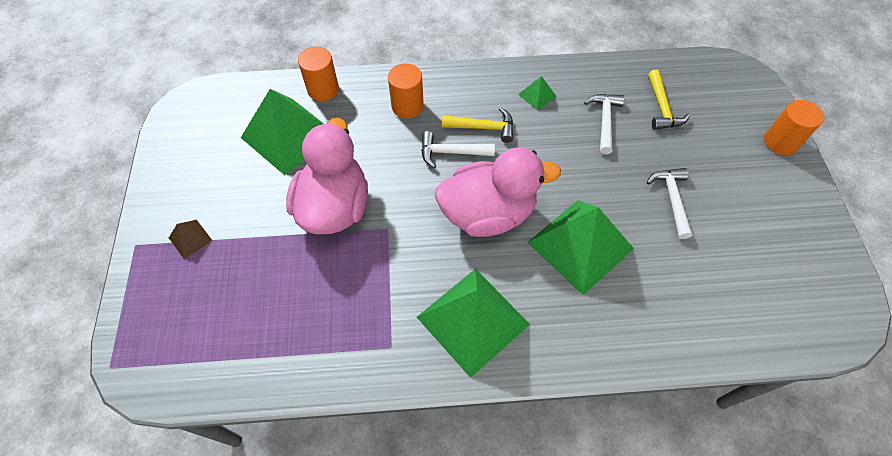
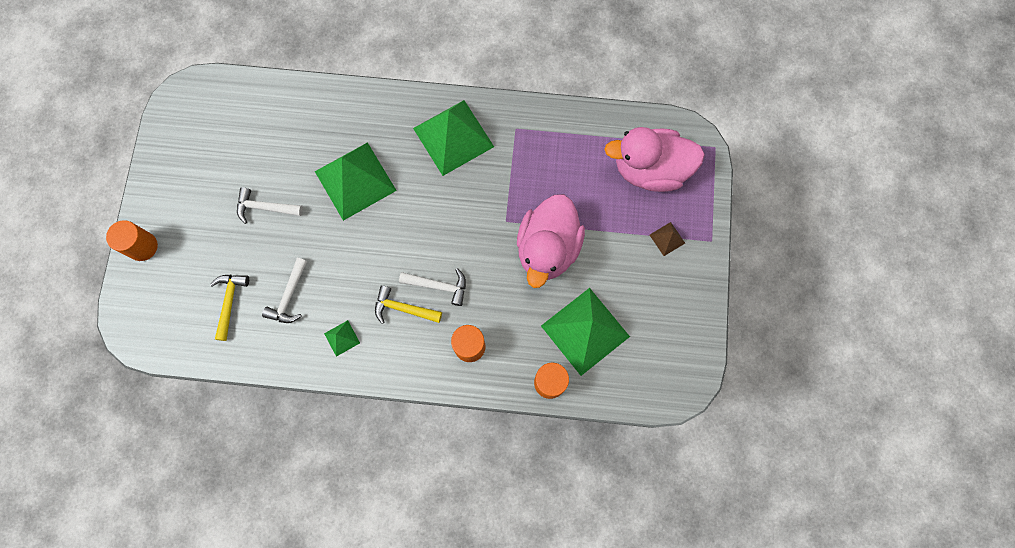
camera: 170 degrees left, 15 degrees up
(488, 213) = (421, 220): pink duck -> pink duck (650, 170)
(671, 199) = (265, 208): white hammer -> white hammer turned 90 degrees clockwise

